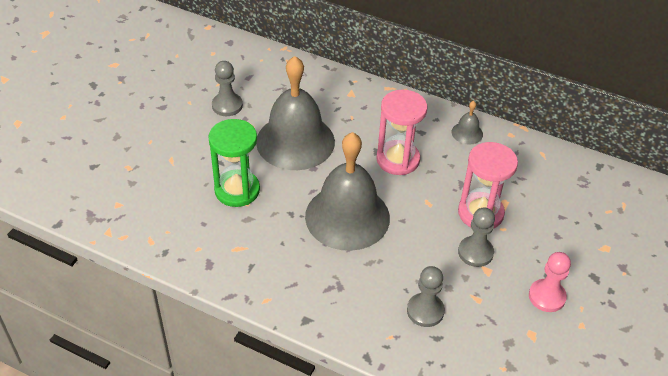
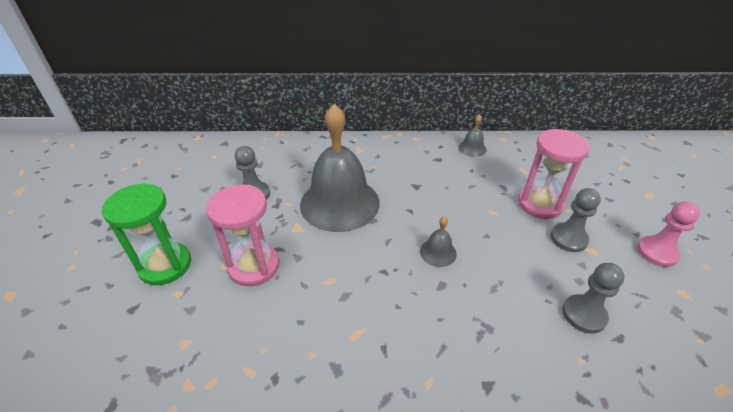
camera: 25 degrees left, 5 degrees down
(237, 190) = (314, 270): green hourglass -> green hourglass (165, 265)
(347, 217) = (438, 252): grey bell -> grey bell, size x0.41
(398, 159) = (438, 186): pink hourglass -> pink hourglass (254, 266)

